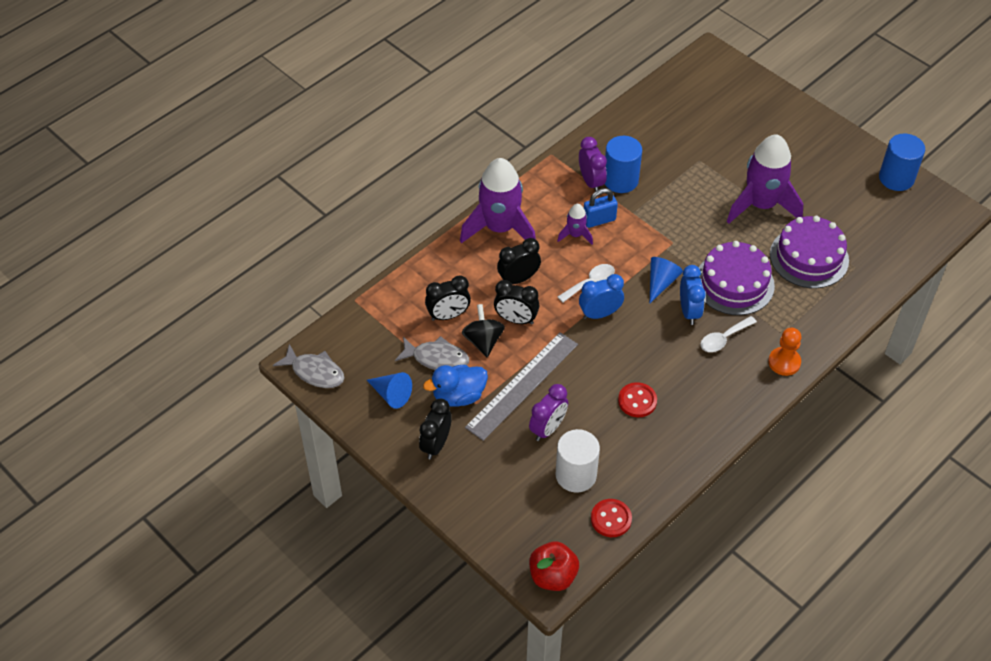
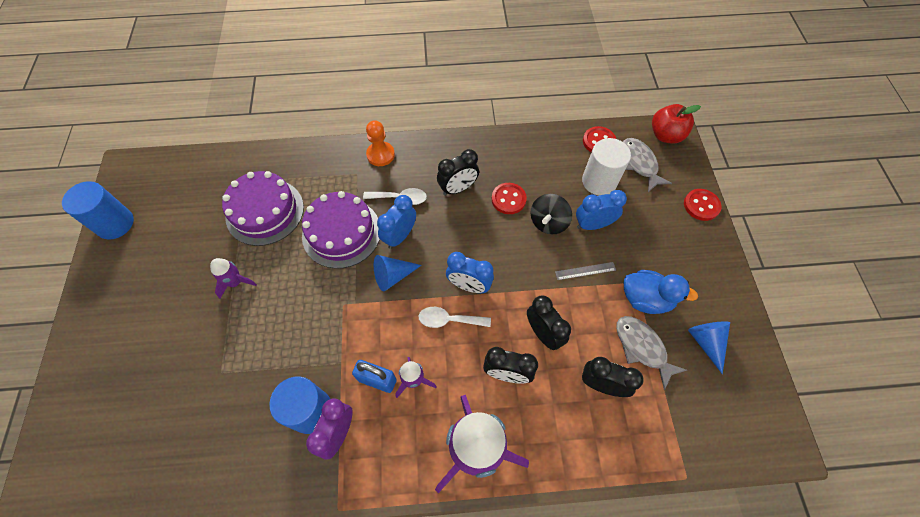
camera: 140 degrees left, 10 degrees up
(315, 372) = (771, 419): grey fish -> grey fish (639, 164)
(436, 445) = (692, 272): black clock -> black clock (458, 188)
(467, 516) = (701, 205): none -> red button
(483, 341) = (588, 334): black spinning top -> black spinning top (548, 222)
(522, 385) = (585, 271): grey ruler -> grey ruler, size x0.41
(548, 429) = (593, 225): purple clock -> blue clock
(761, 205) = (236, 282): purple rocket -> purple rocket, size x0.46

